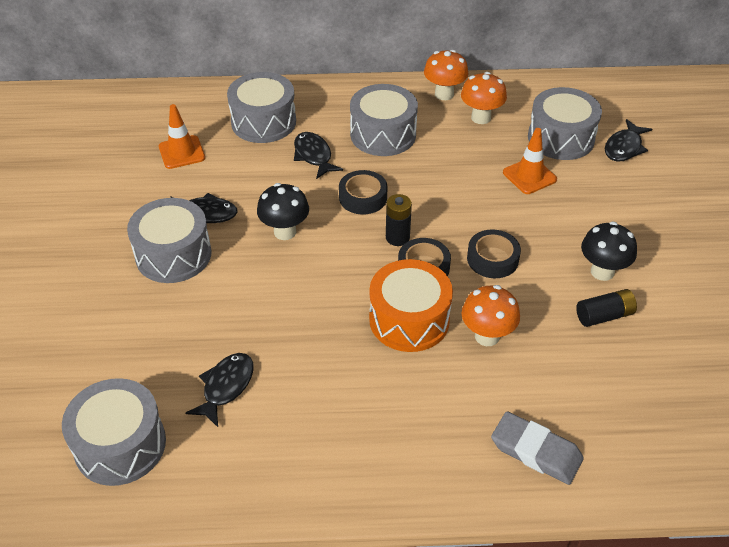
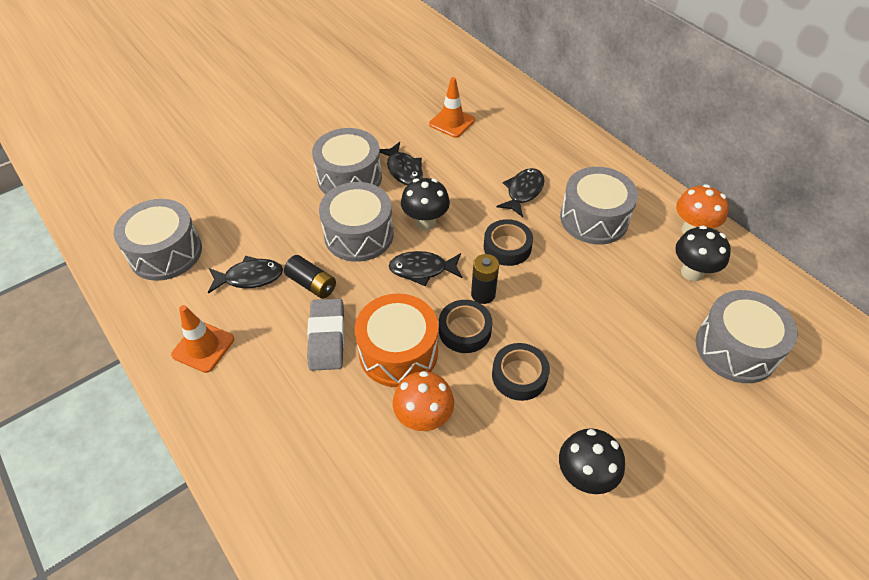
camera: 55 degrees right, 5 degrees up
(263, 122) = (529, 143): grey drum -> grey drum (359, 235)
(481, 118) = (692, 272): orange mushroom -> black mushroom
(529, 176) = (654, 349): orange traffic cone -> orange traffic cone (203, 347)
(536, 451) = (319, 526): grey eraser -> grey eraser (327, 337)
(604, 316) = (526, 507): black battery -> black battery (312, 284)
(624, 147) = (785, 411): black fish -> black fish (422, 269)

